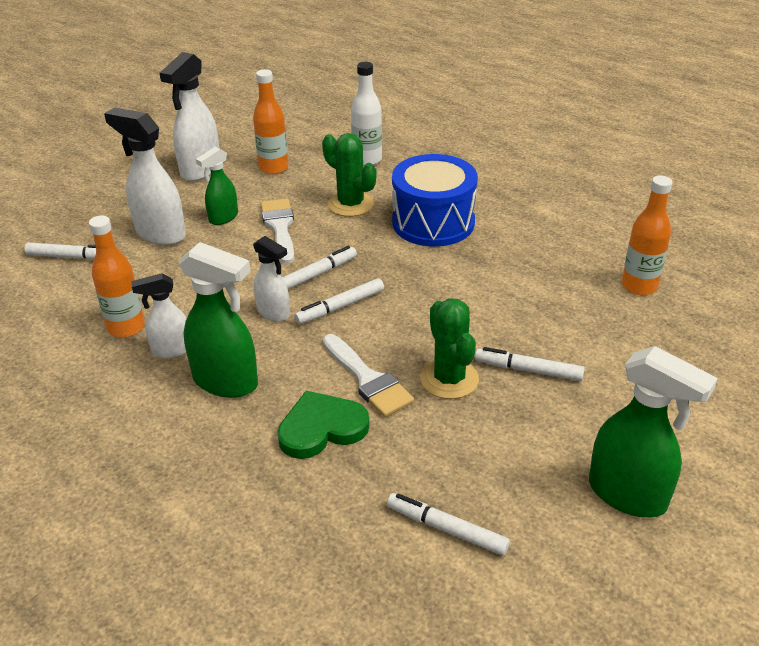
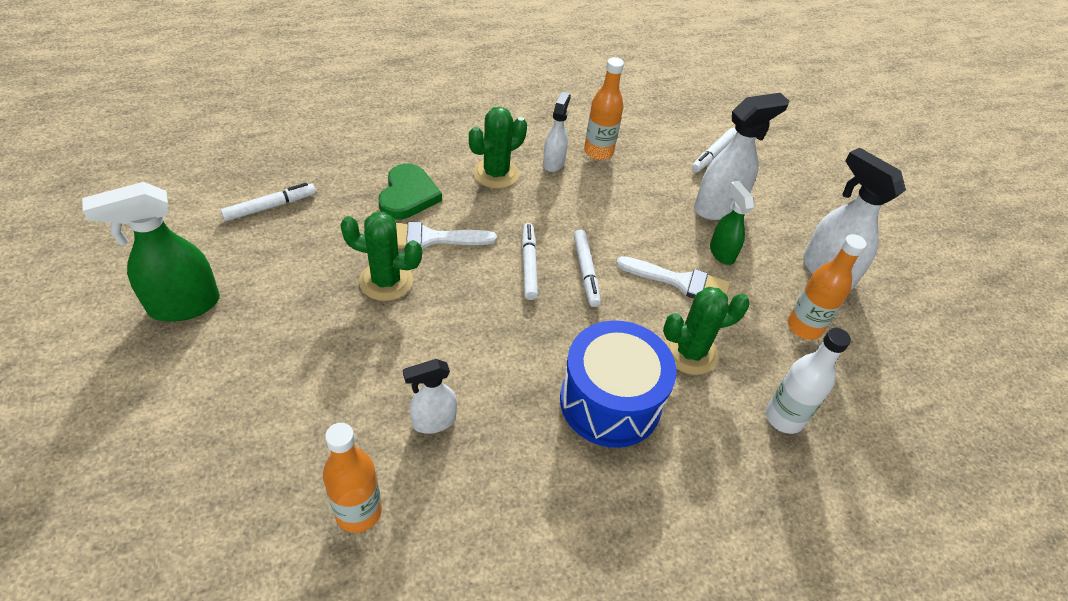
camera: 115 degrees right, 10 degrees up
(226, 382) = (496, 173): green spray bottle -> green cactus
(274, 313) = (553, 226): white spray bottle -> white spray bottle (433, 421)
(528, 370) = (345, 334): white marker -> none

